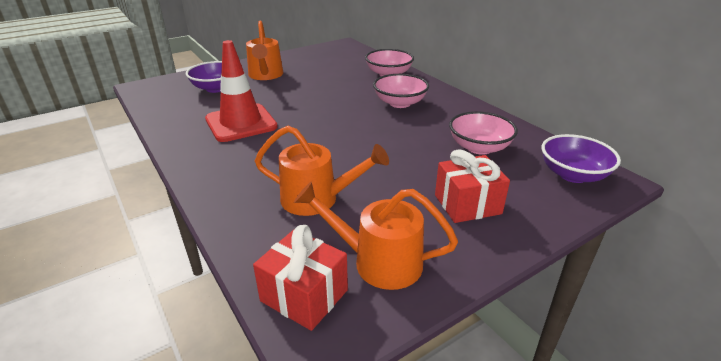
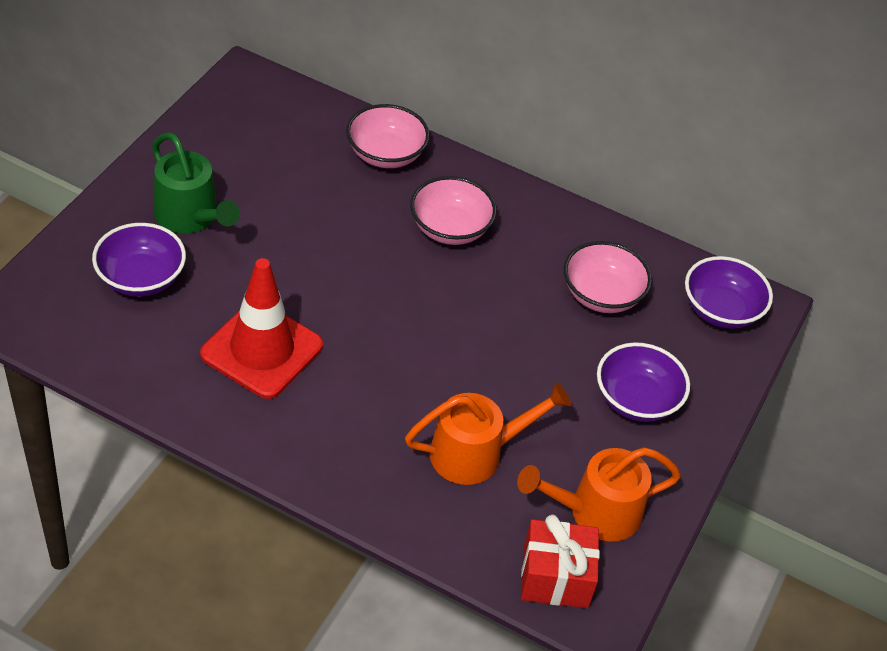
camera: 35 degrees left, 15 degrees up
(265, 76) = (191, 217): orange watering can -> green watering can
(467, 204) = (636, 400): red gift -> purple bowl

